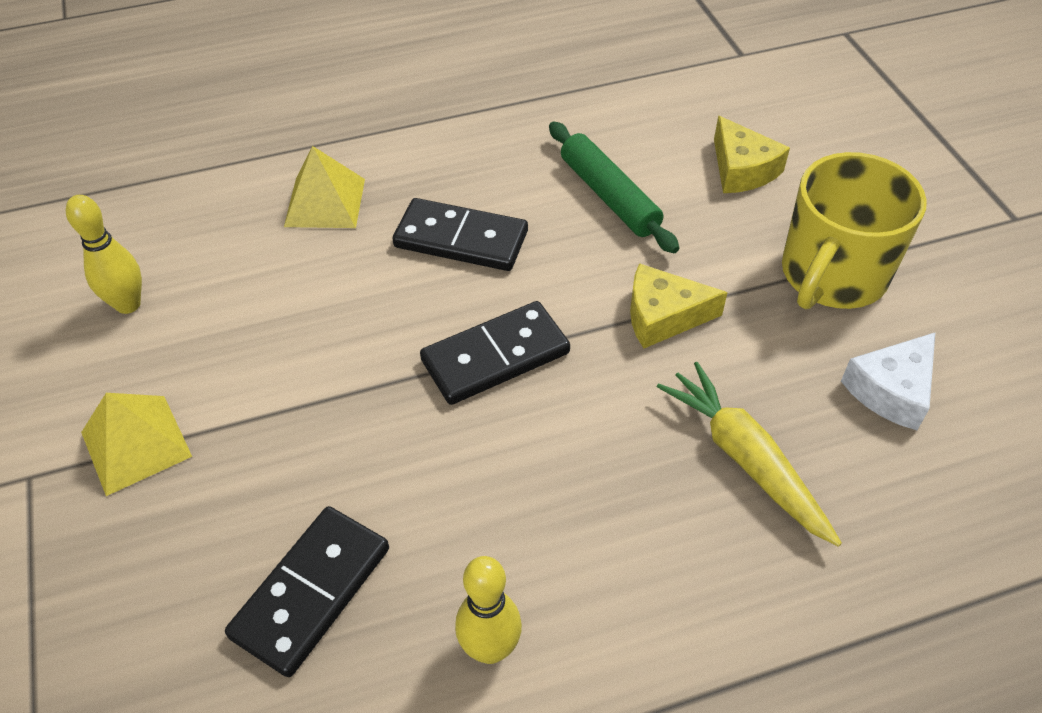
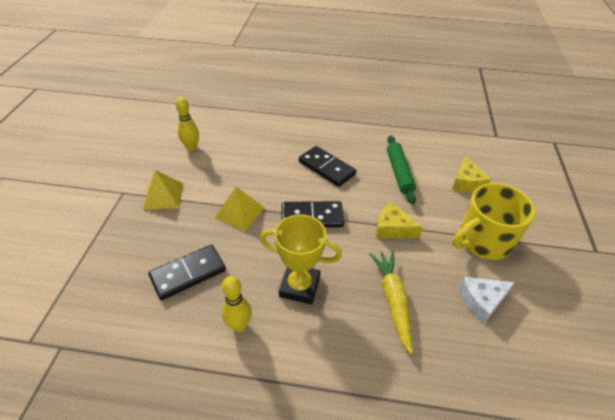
camera: 25 degrees right, 5 degrees down
(325, 202) = (283, 136): yellow pyramid -> yellow pyramid (239, 212)
(559, 512) = (299, 286): none -> yellow trophy

